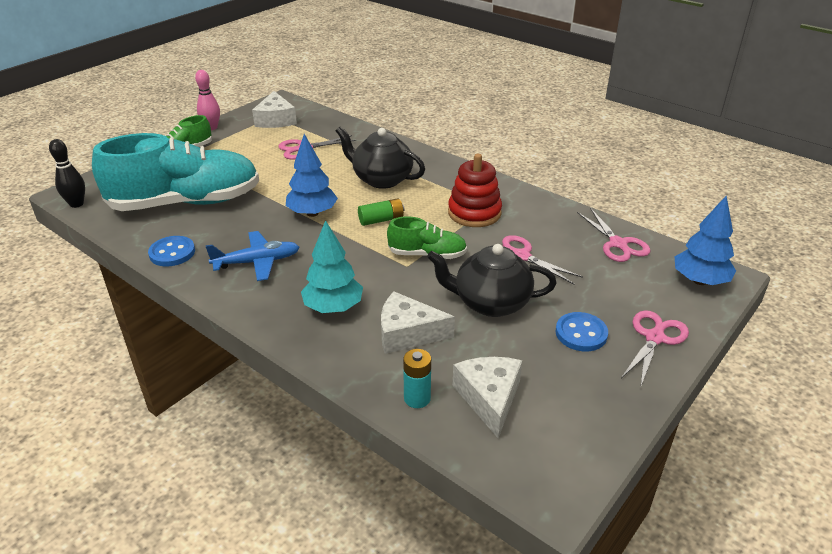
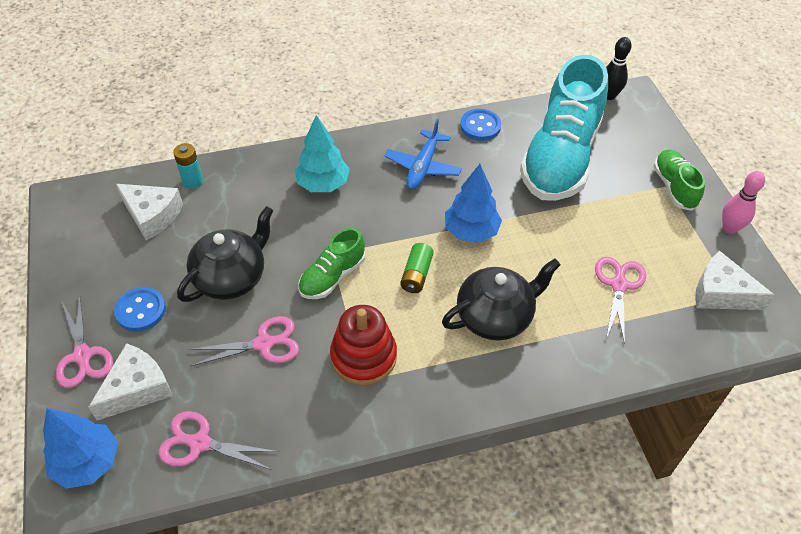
camera: 125 degrees right, 15 degrees up
(407, 333) = (253, 209): white cheese -> white cheese (137, 388)

